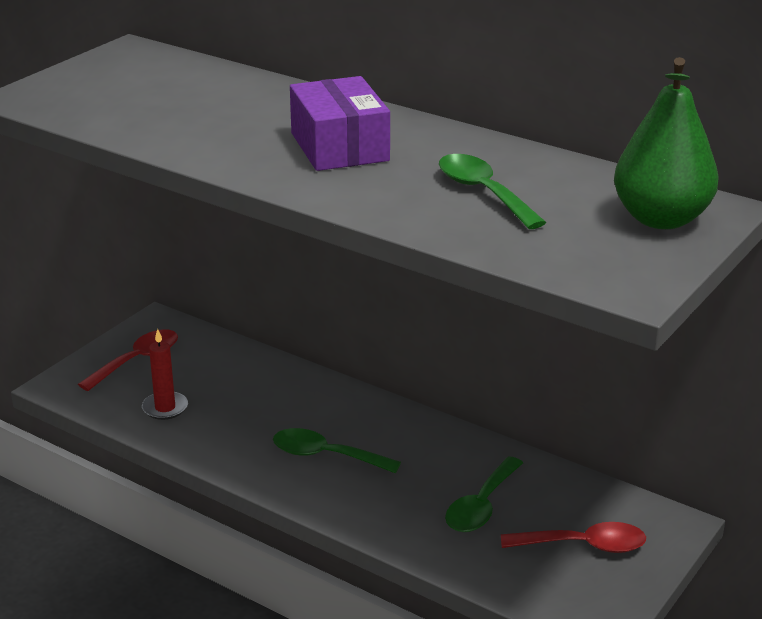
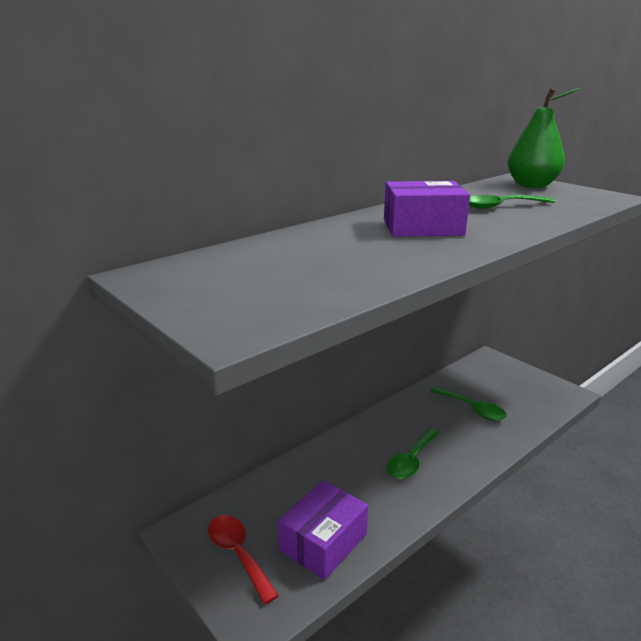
camera: 75 degrees left, 5 degrees down
(165, 408) = (323, 542): red candle -> purple box
(584, 545) = (508, 384): red spoon -> none

